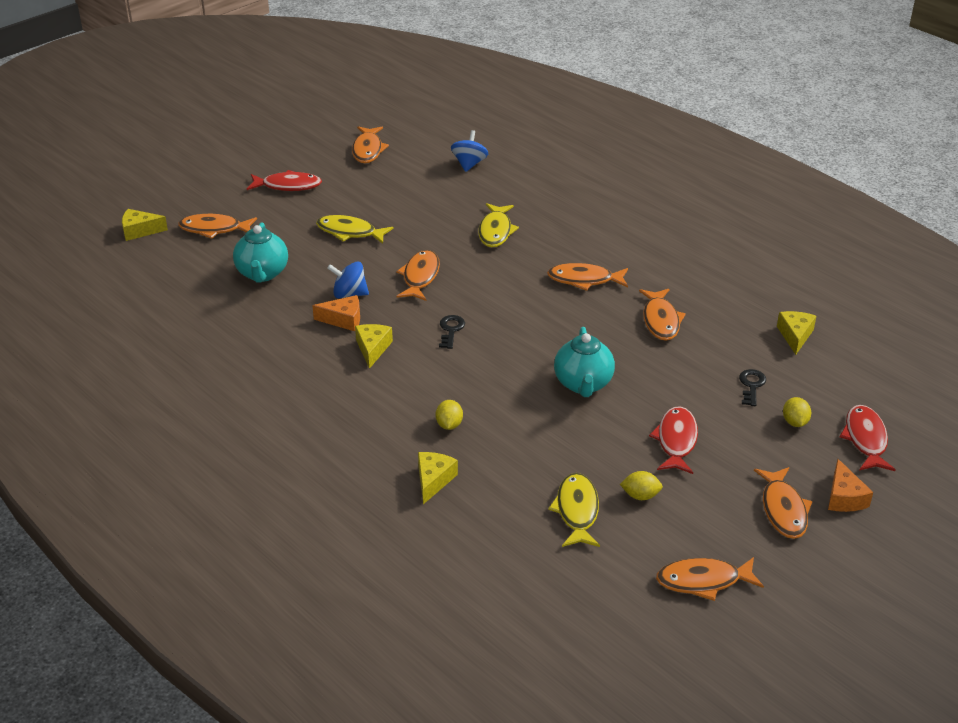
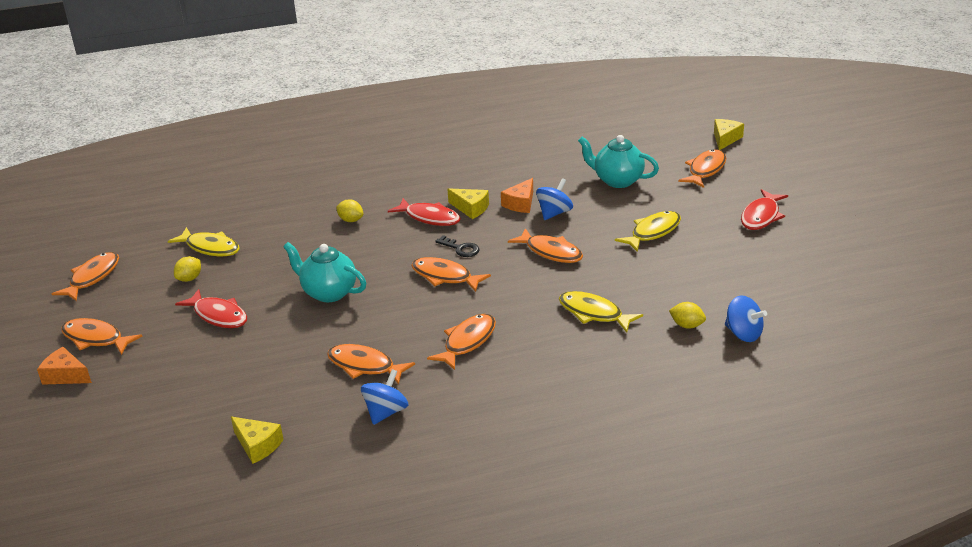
camera: 120 degrees right, 5 degrees down
(368, 150) = (812, 275): orange fish -> orange fish (445, 277)
(433, 480) = (304, 201): yellow cheese -> none
(700, 289) = (386, 412): none -> blue spinning top
(751, 386) = (228, 384): black key -> none
(795, 422) = (162, 388): yellow lemon -> yellow lemon (687, 325)
(865, 439) = (97, 420): red fish -> red fish (429, 218)

